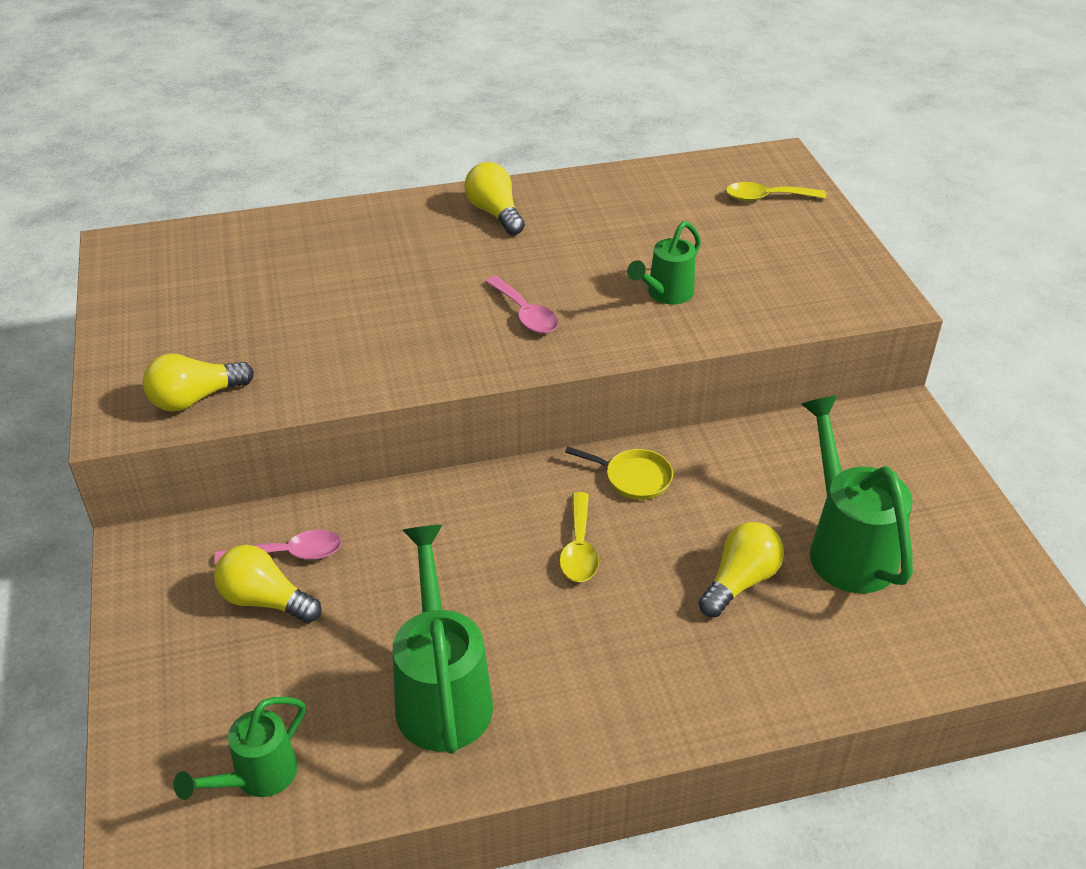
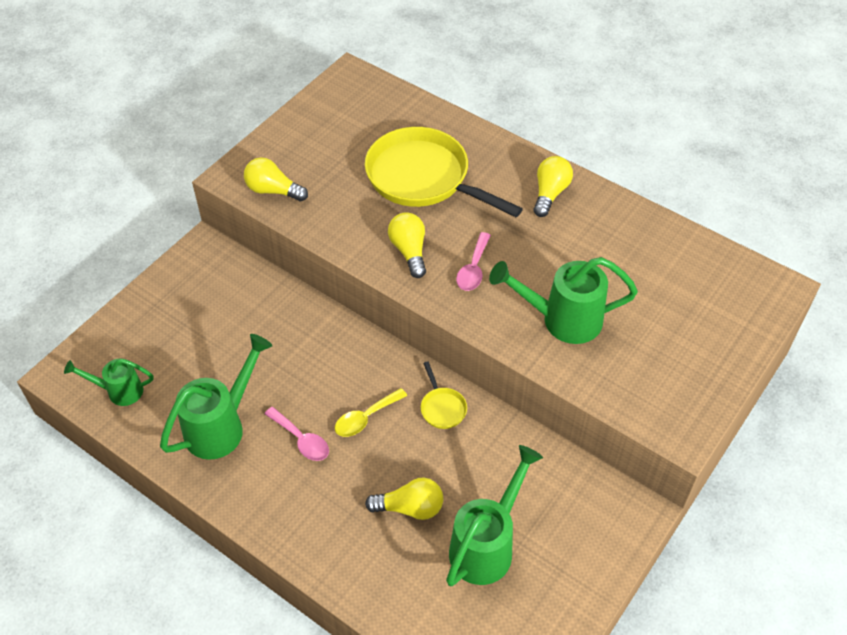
camera: 50 degrees right, 10 degrees up
(265, 600) = (216, 316): yellow light bulb -> yellow light bulb (409, 251)
(289, 554) = (251, 303): pink spoon -> pink spoon (301, 440)
(352, 278) = (423, 178): none -> yellow pan
(665, 294) = (562, 320): green watering can -> green watering can, size x1.67
(767, 198) = (724, 308): yellow spoon -> none

